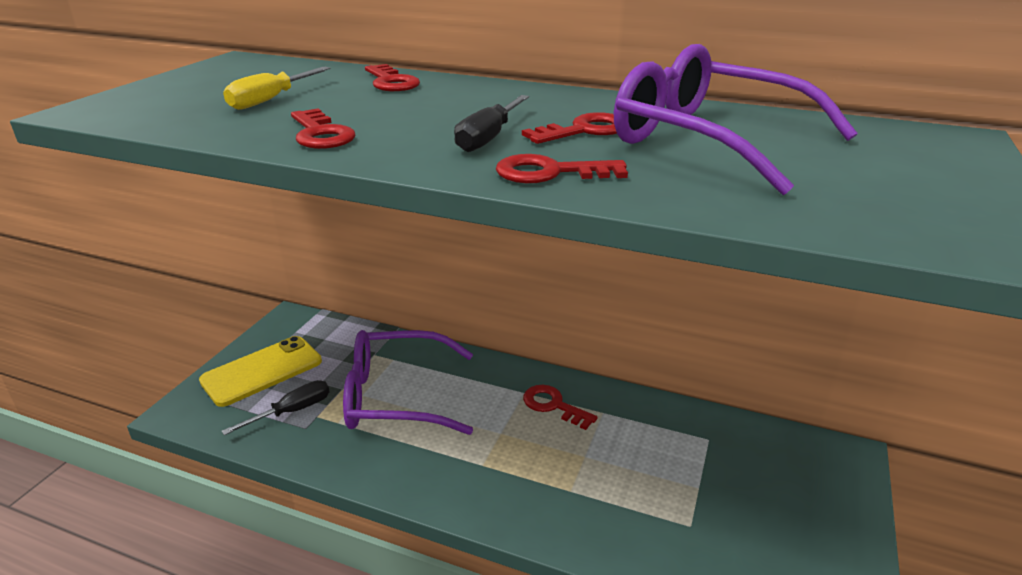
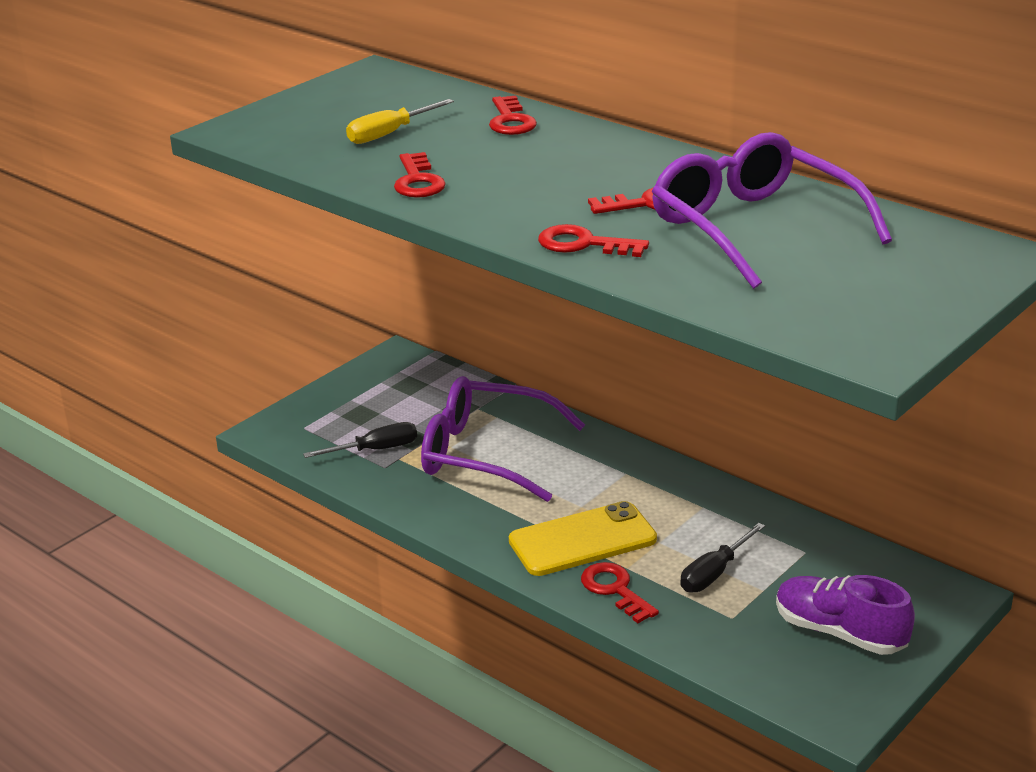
camera: 20 degrees right, 0 degrees up
(262, 371) = (355, 406): yellow phone -> yellow phone (582, 540)
(489, 138) = (558, 202): black screwdriver -> black screwdriver (714, 573)
(553, 405) = (651, 491): red key -> red key (615, 590)
(789, 519) = (839, 633): none -> purple shoe

